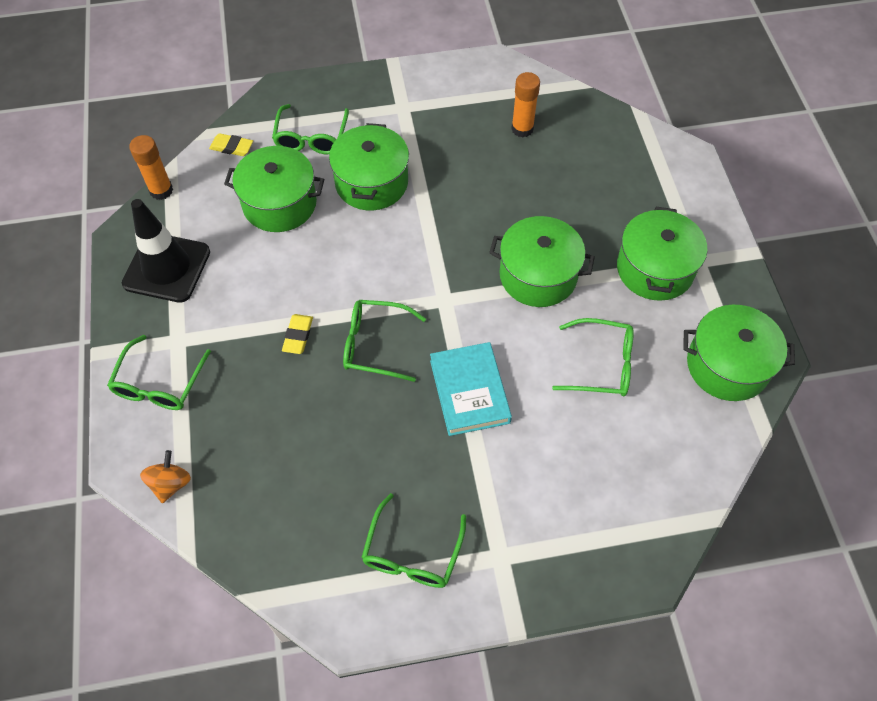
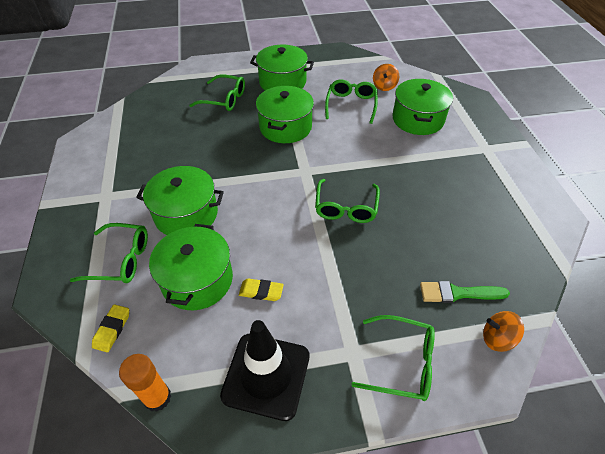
camera: 90 degrees left, 10 degrees down
(233, 454) = (458, 293): none -> green brush
(298, 336) = (341, 256): yellow eraser -> yellow eraser (261, 291)
(412, 553) = (498, 186): green glasses -> green glasses (224, 99)
(469, 391) = (378, 159): turquoise book -> none
(522, 129) = (153, 130): orange glue stick -> none
(663, 420) = (384, 86): none -> orange spinning top
(727, 365) = (347, 64): green pot -> green pot (418, 119)

